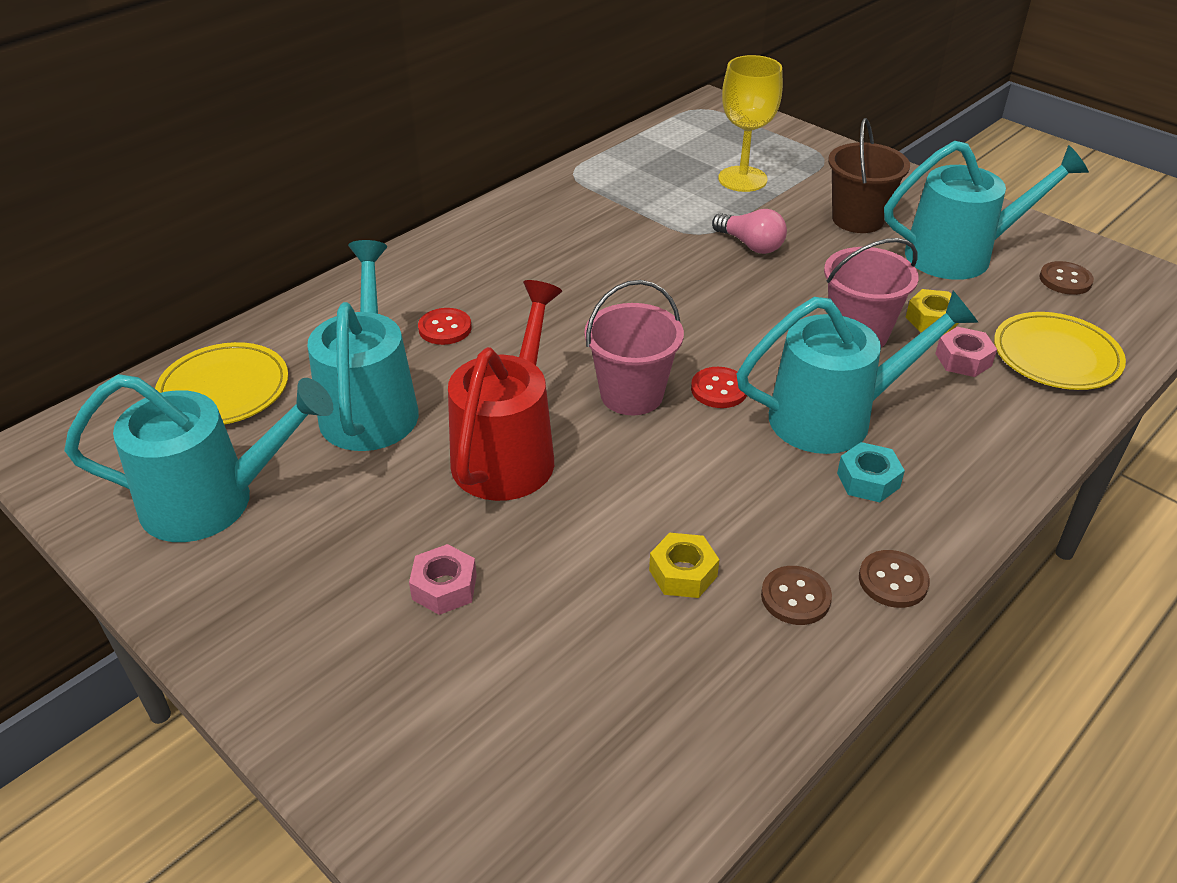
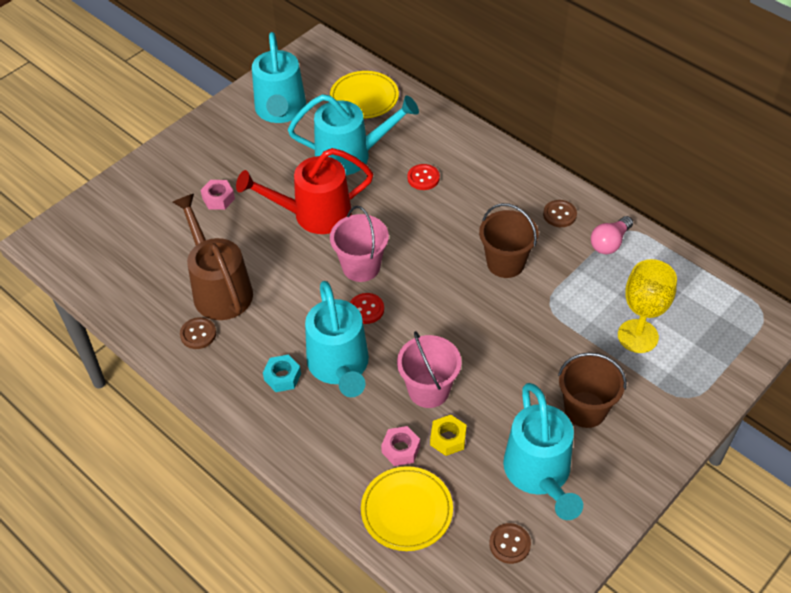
camera: 90 degrees right, 10 degrees up
(509, 450) = (313, 215): red watering can -> red watering can turned 150 degrees clockwise
(626, 262) = (505, 263): none -> brown bucket
(683, 573) = (219, 288): yellow nut -> brown watering can
(750, 245) = (537, 335): pink light bulb -> pink light bulb (609, 243)
(893, 581) = (205, 378): brown button -> brown button (559, 214)

